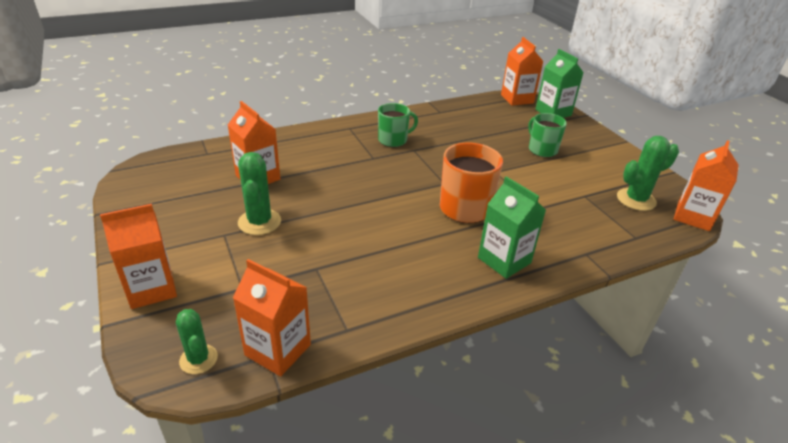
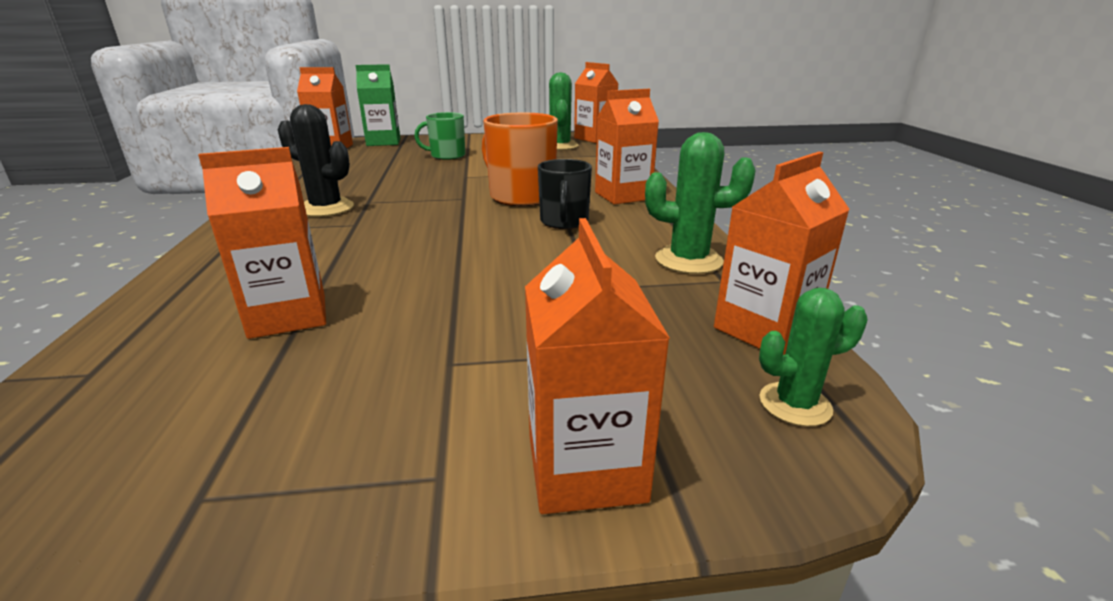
camera: 70 degrees left, 10 degrees down
(259, 222) = (440, 323): green cactus -> green cactus (688, 260)
(393, 140) = (326, 208): green mug -> black cactus
(422, 238) = (564, 222): none -> black mug
(504, 260) = (622, 196): green carton -> orange carton

